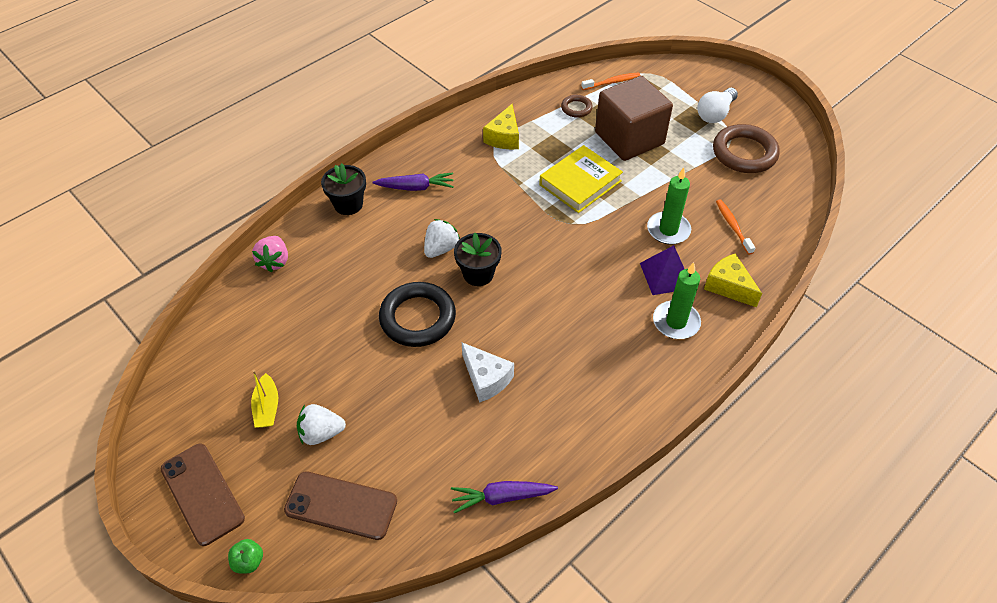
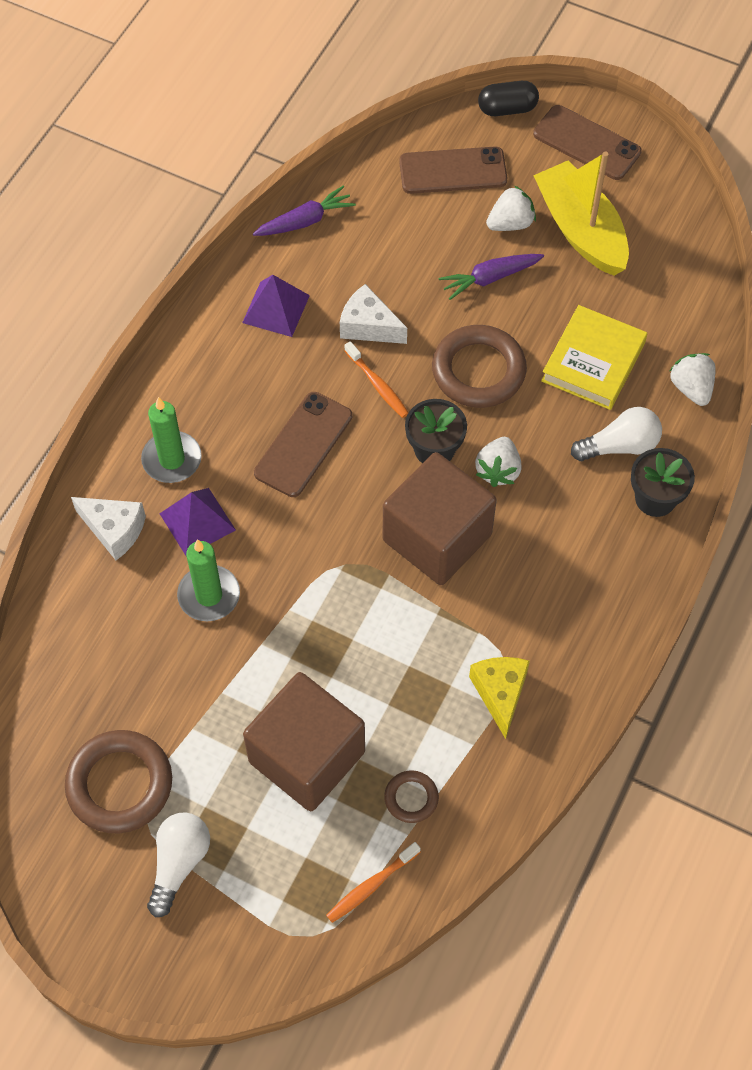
camera: 160 degrees right, 10 degrees up
(249, 561) = (507, 109): green apple -> black capsule
(267, 407) = (581, 230): yellow boat -> yellow boat, size x2.10
(274, 261) = (691, 388): pink strawberry -> white strawberry
(349, 240) = (620, 446): none -> white light bulb
(416, 187) = (581, 556): purple carrot -> purple carrot (490, 278)
(417, 318) = (478, 371): black ring -> brown ring
(503, 221) = (437, 537): none -> brown cube
(558, 418) = (275, 309): none -> purple pyramid
(572, 304) = (303, 444): none -> brown phone
(580, 183) = (354, 640): yellow book -> yellow book (593, 362)
(728, 286) = (114, 530): yellow cheese -> white cheese
(733, 226) = (120, 630): orange toothbrush -> orange toothbrush (377, 385)

